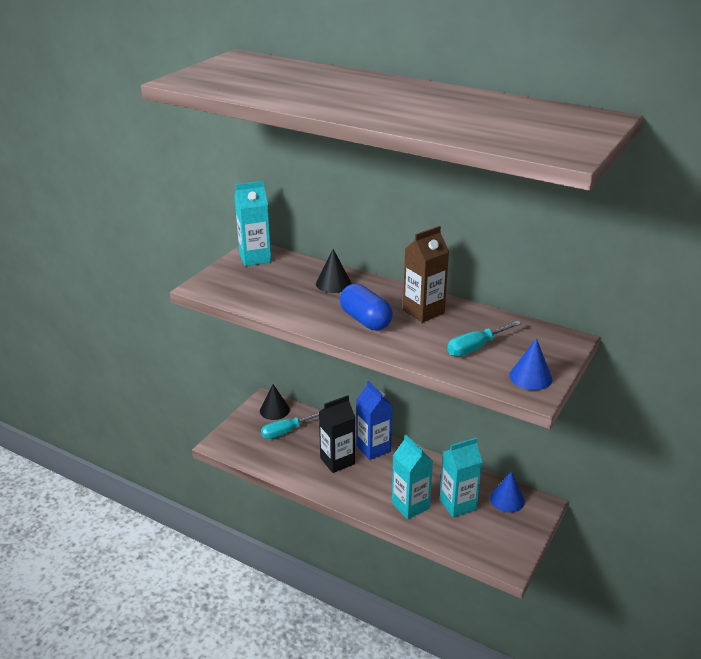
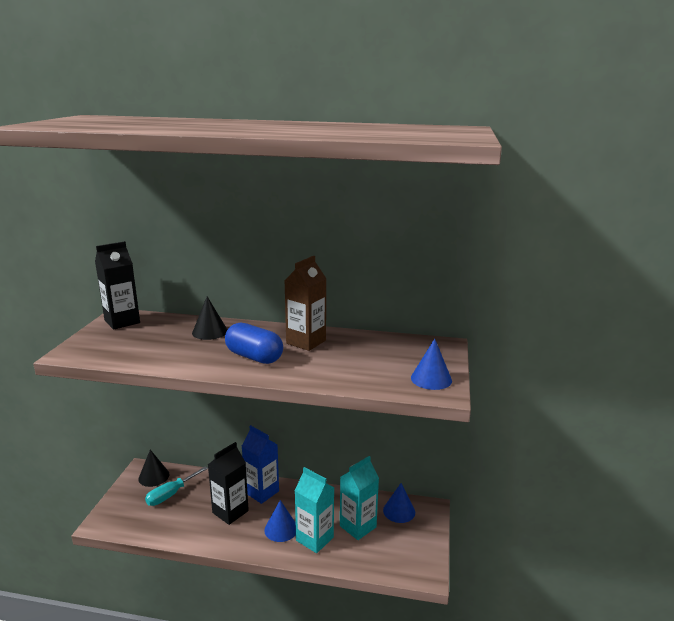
camera: 20 degrees left, 10 degrees down
(255, 258) = (122, 322): turquoise carton -> black carton
(380, 489) = (281, 529): none -> blue cone
(476, 347) = (369, 363): turquoise screwdriver -> none

